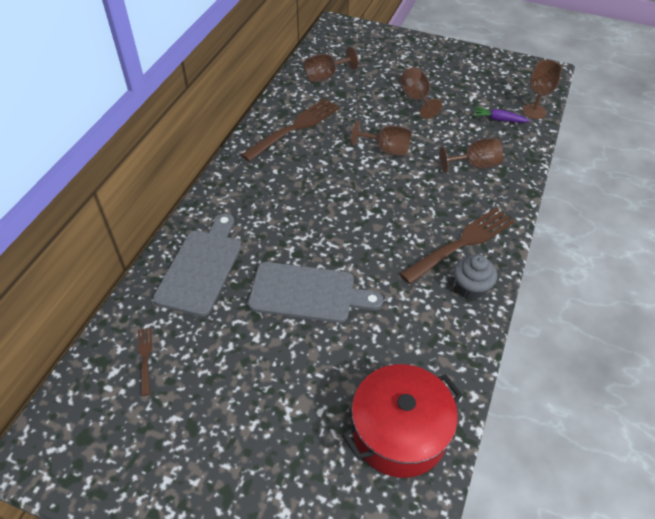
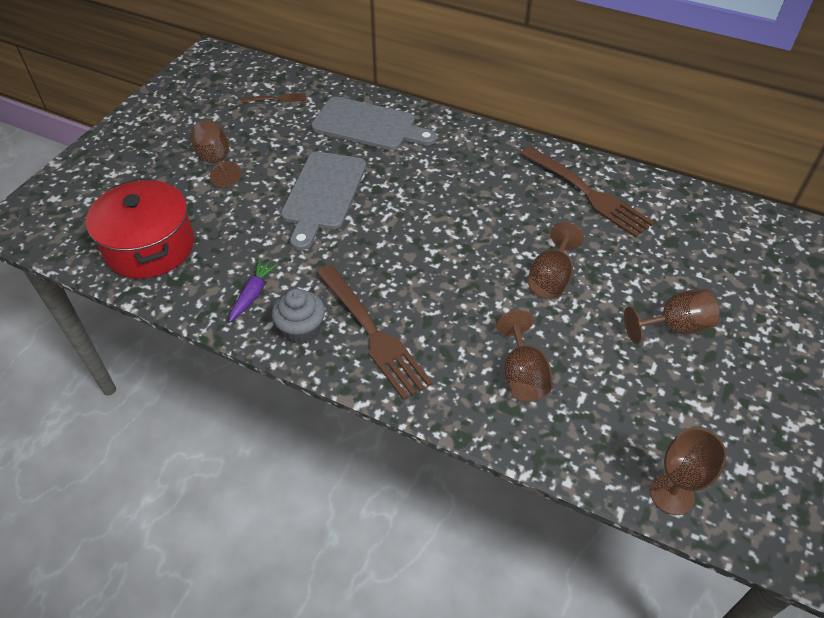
camera: 95 degrees right, 0 degrees up
(326, 76) = (709, 228): brown goblet -> brown goblet (216, 162)
(499, 119) = (639, 431): purple carrot -> purple carrot (253, 294)

